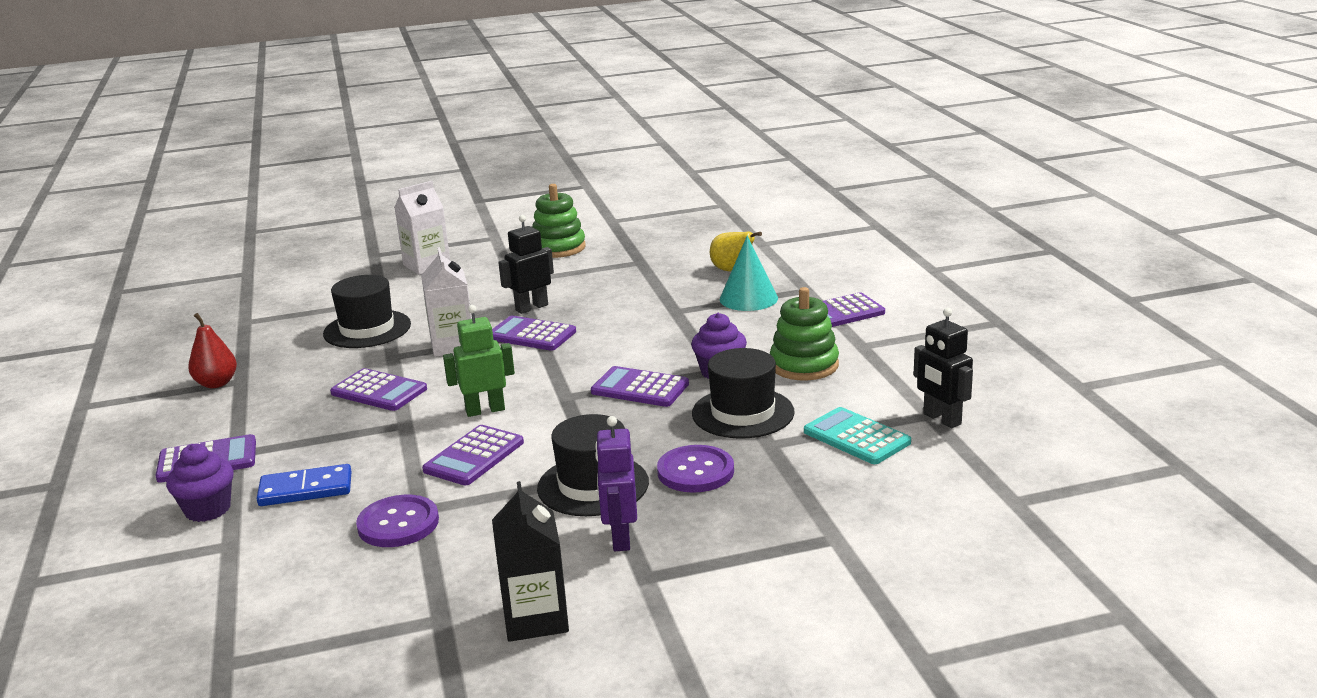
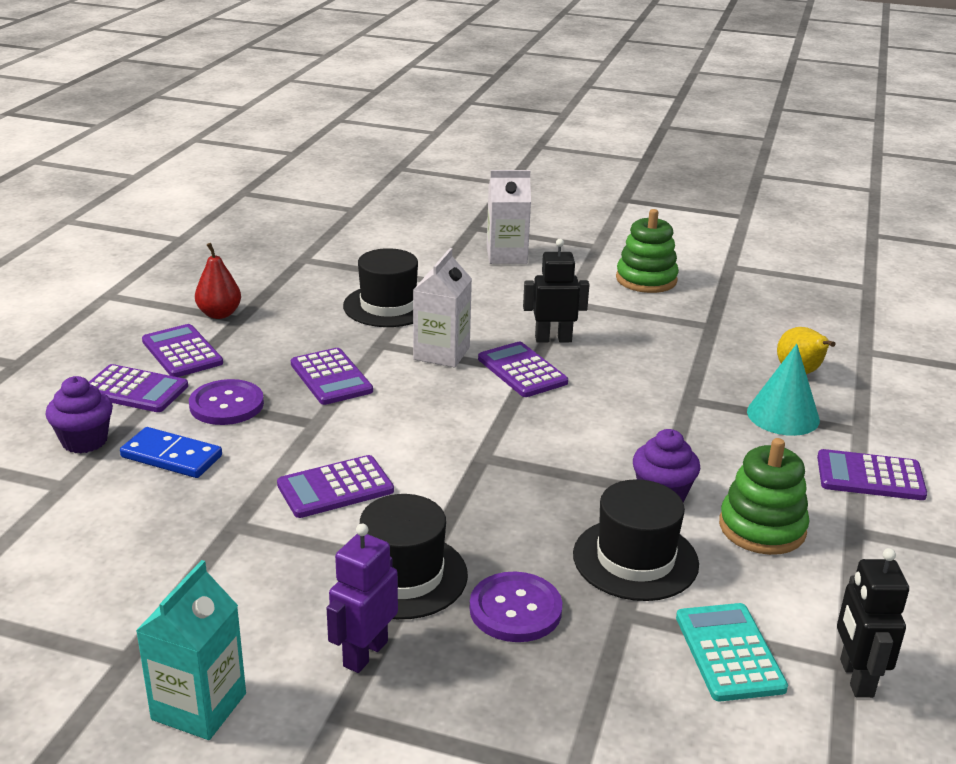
camera: 30 degrees right, 5 degrees up
(398, 524) = (201, 532): purple button -> purple button (226, 405)
(485, 410) = (396, 439): green robot -> none
(535, 618) = (199, 706): black carton -> turquoise carton
(640, 388) = (562, 479): purple calculator -> purple calculator (182, 352)

